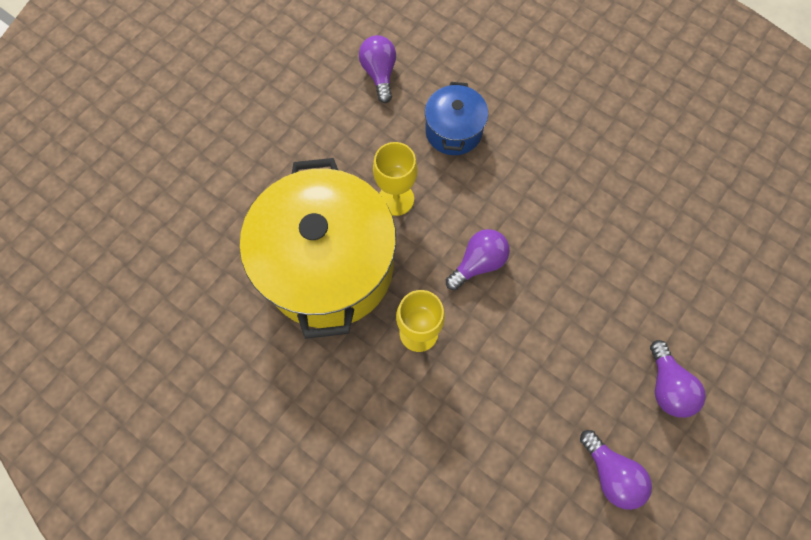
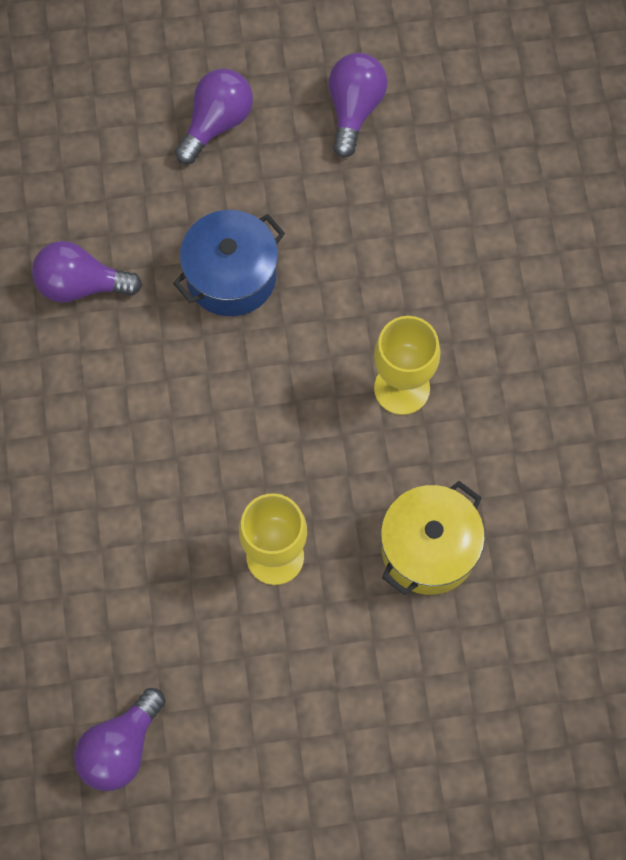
camera: 135 degrees left, 0 degrees up
(329, 266) = (428, 549): yellow pot -> yellow pot, size x0.48
(453, 131) = (118, 577): blue pot -> blue pot (231, 276)
(478, 263) = (263, 398): purple light bulb -> purple light bulb (81, 284)

